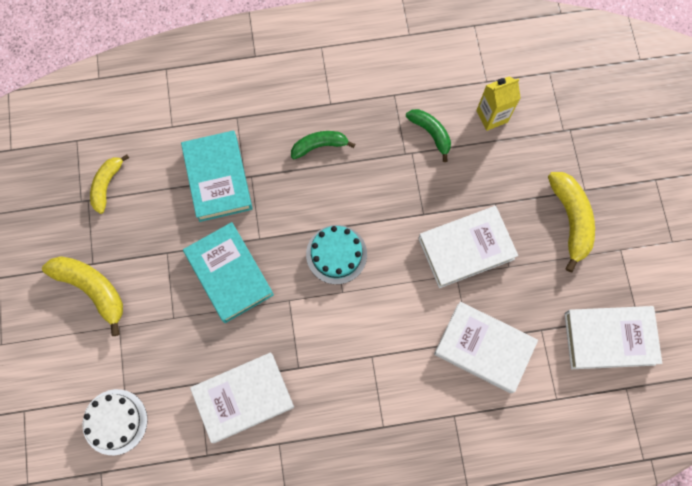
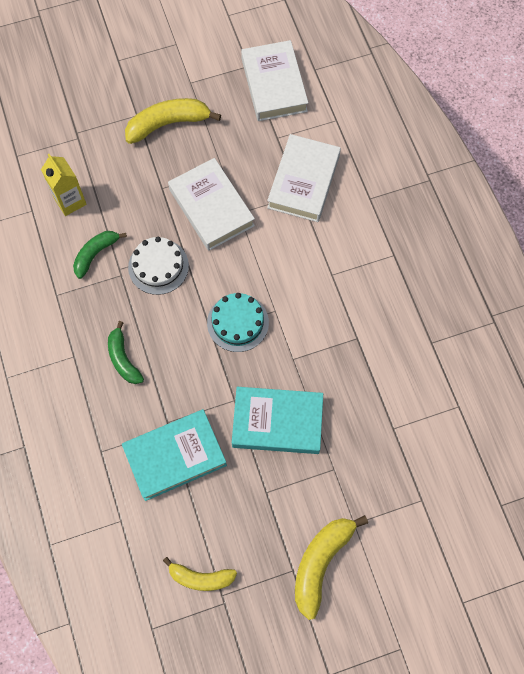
camera: 100 degrees left, 5 degrees down
(115, 422) = (450, 503): white cake -> white cake (158, 266)
(229, 274) = (277, 422): turquoise book -> turquoise book turned 45 degrees clockwise
(243, 398) = (397, 383): white book -> none

